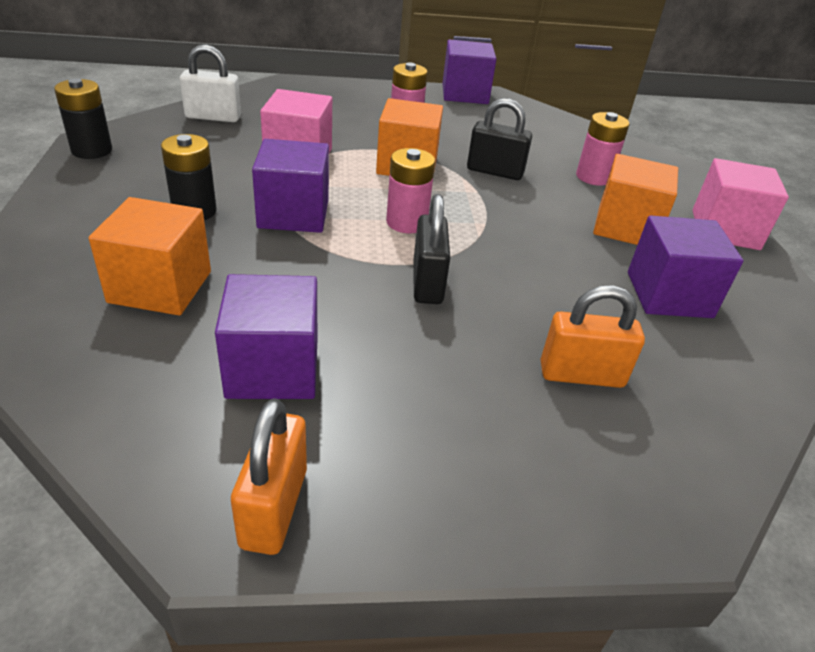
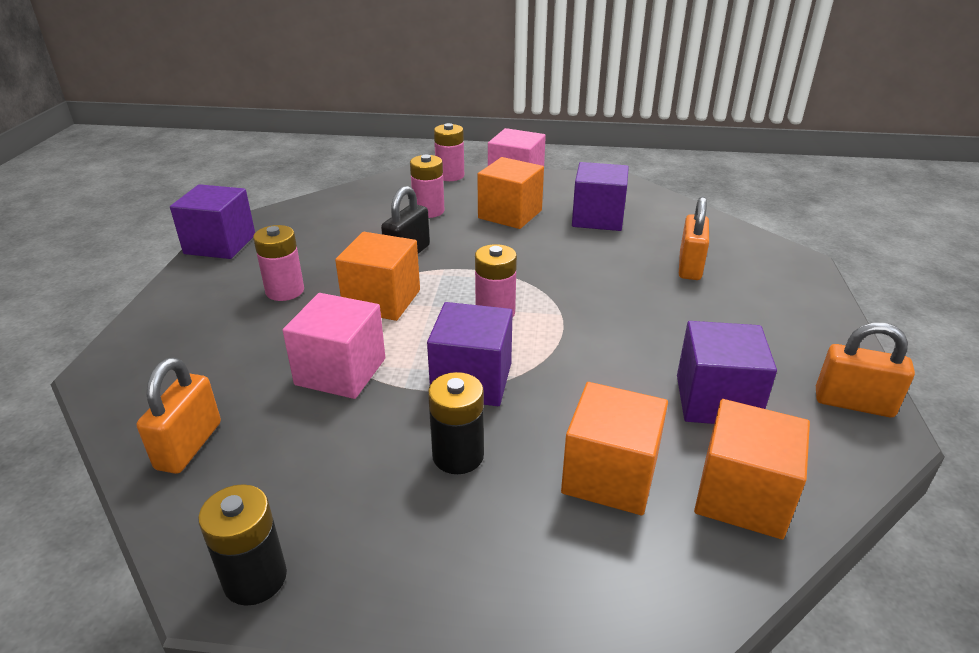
camera: 75 degrees left, 5 degrees down
(118, 370) = (742, 496): none -> orange cube
(213, 117) = (189, 445): white padlock -> orange padlock
(427, 283) = (591, 313): black padlock -> none
(692, 185) = (450, 176): none -> pink battery

